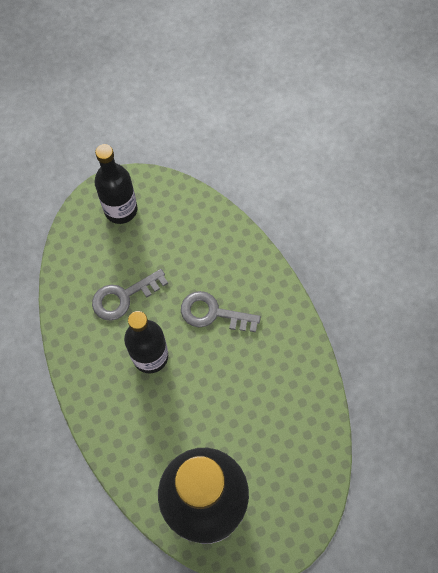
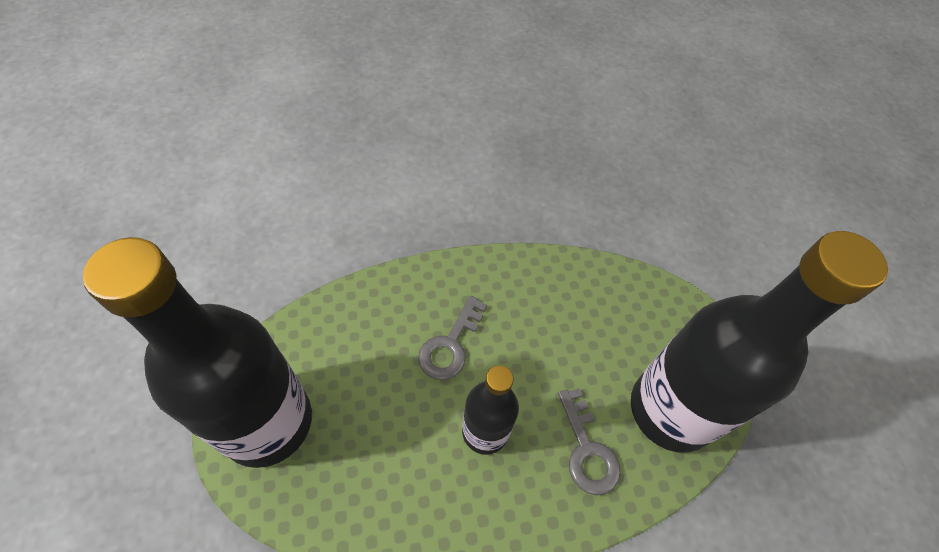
camera: 80 degrees left, 10 degrees down
(121, 210) = (267, 422): black bottle -> black bottle, size x1.92
(123, 297) = (395, 447): grey key -> grey key (587, 450)

